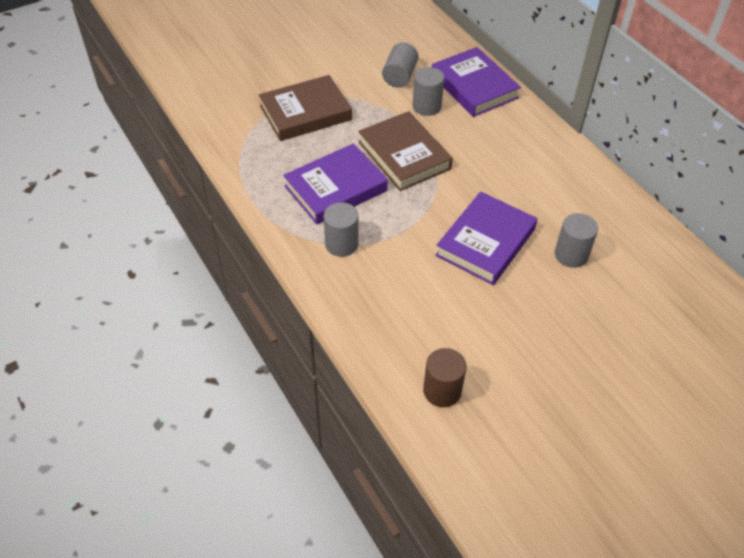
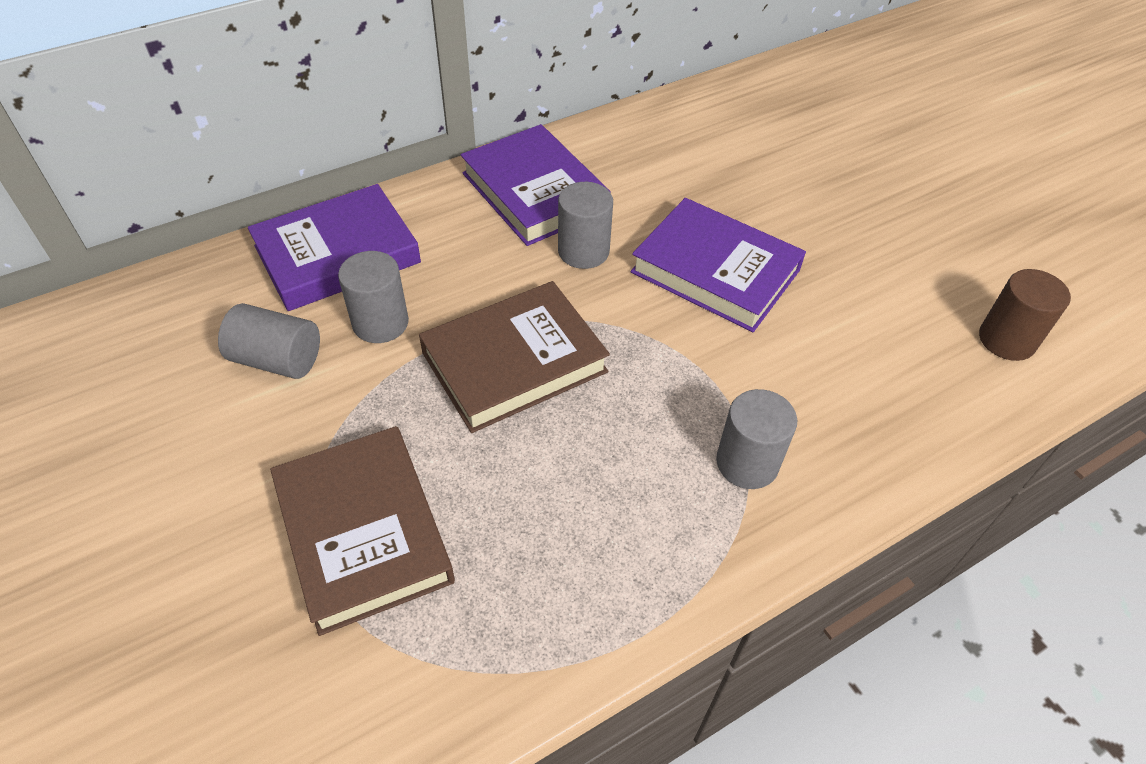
camera: 90 degrees left, 0 degrees up
(335, 188) = (603, 472): purple book -> purple book (534, 192)
(571, 255) = (727, 187): grey cylinder -> grey cylinder (583, 251)

